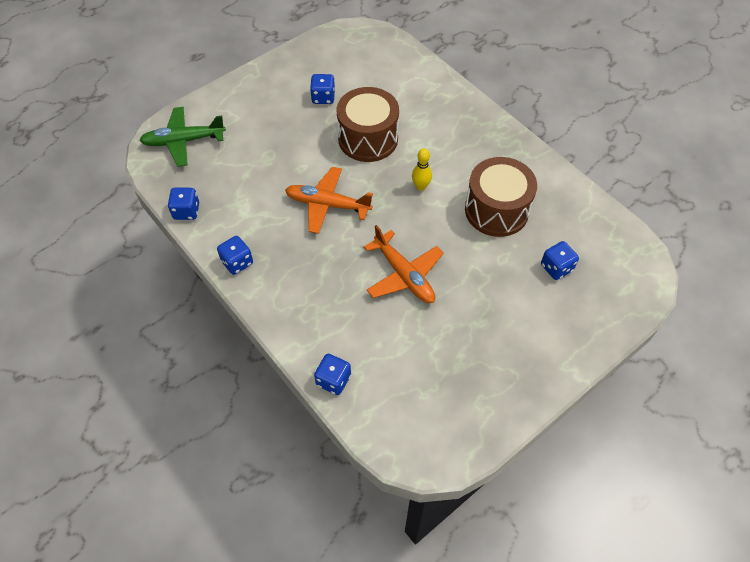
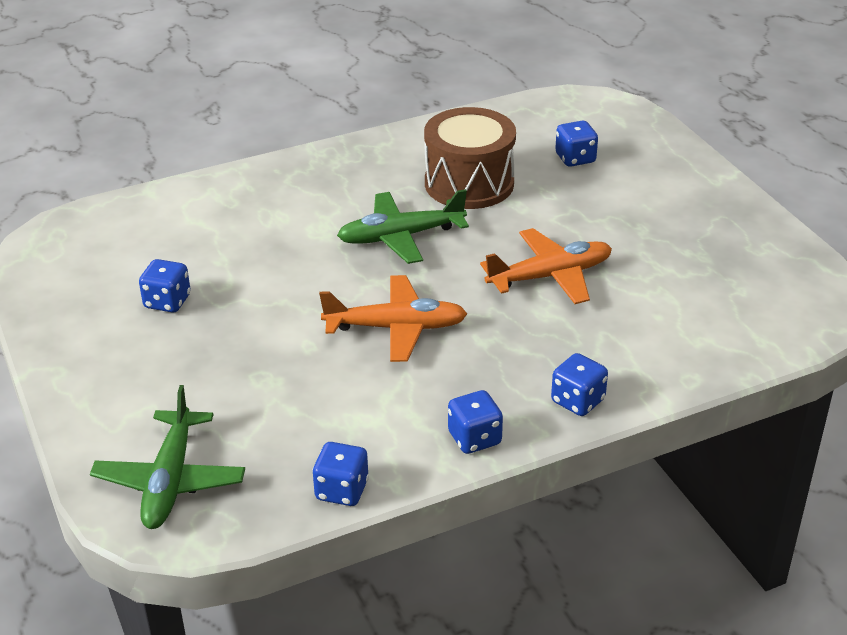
camera: 75 degrees left, 20 degrees down
(327, 204) = (396, 328): orange plane -> orange plane turned 120 degrees counterclockwise
(333, 380) = (708, 364): blue dice -> blue dice (577, 401)
(368, 139) = (283, 269): brown drum -> none
(421, 186) = (400, 237): yellow bowling pin -> green plane

